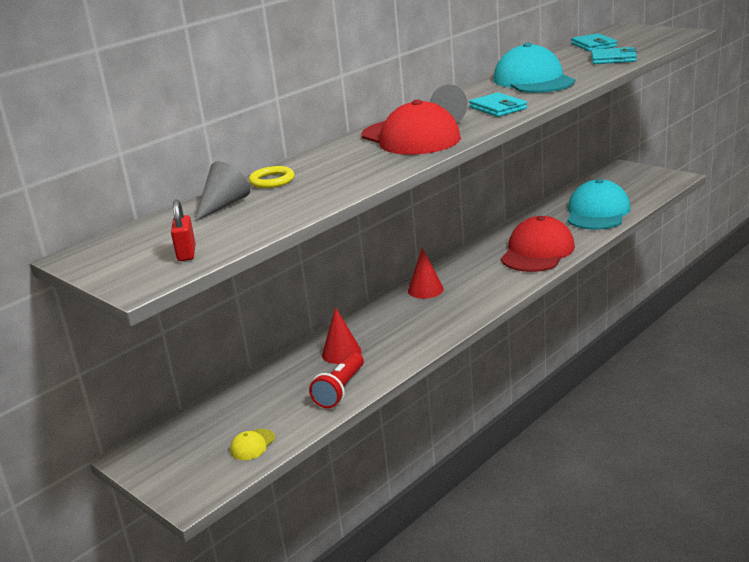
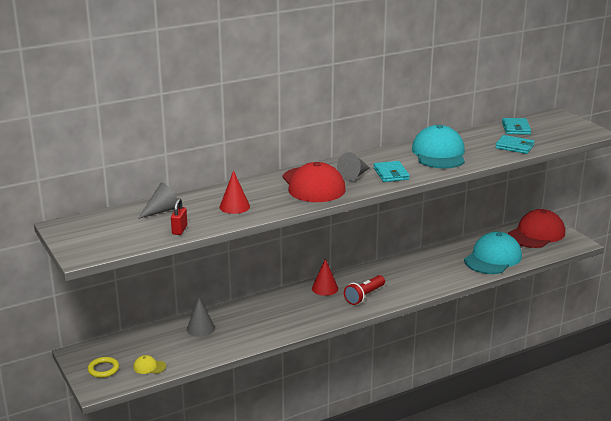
camera: 15 degrees right, 0 degrees up
(186, 253) = (118, 241): red padlock -> red padlock (179, 230)
(252, 445) = (149, 367): yellow cap -> yellow cap turned 45 degrees clockwise
(272, 181) = (203, 198): yellow ring -> yellow ring (103, 369)
(295, 376) = (200, 328): none -> grey cone
(340, 390) = (222, 346): red flashlight -> red flashlight (364, 296)
(341, 353) = (239, 320): red cone -> red cone (234, 206)
(537, 252) = (423, 279): red cap -> red cap (536, 234)

